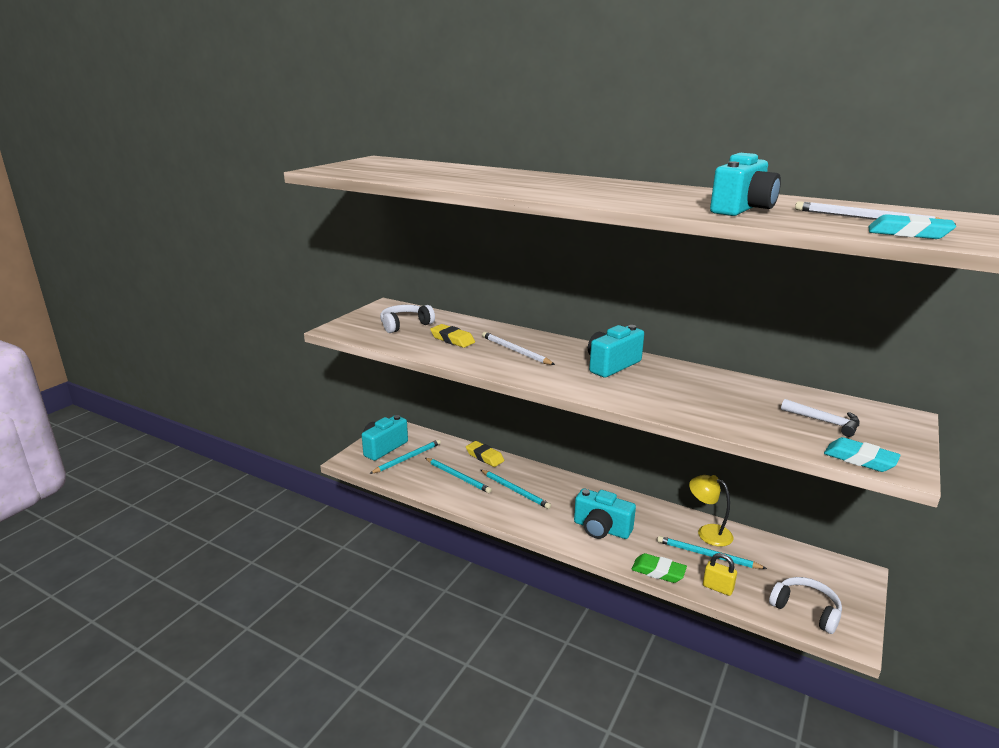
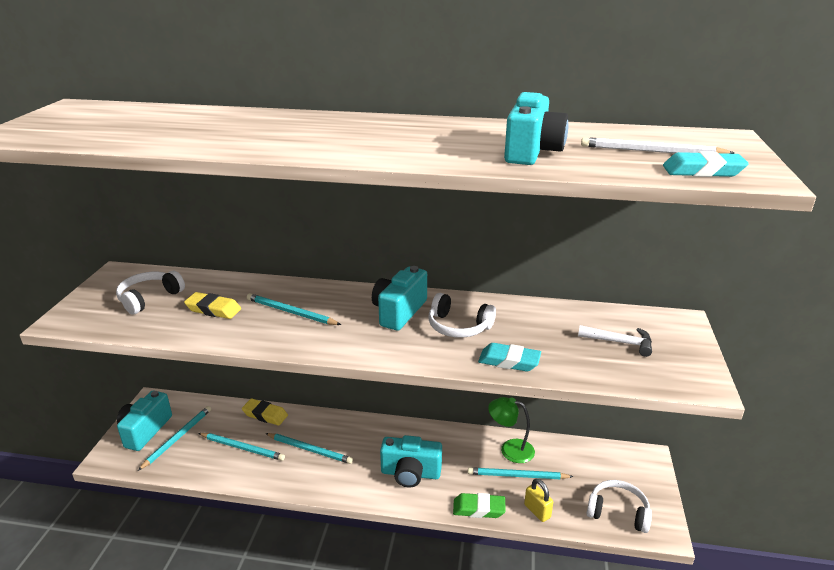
camera: 20 degrees left, 5 degrees up
(515, 351) = (291, 312): white pencil -> turquoise pencil
(663, 384) = (458, 327): none -> white headphones
(708, 532) = (510, 449): yellow lamp -> green lamp
(717, 588) = (537, 511): yellow padlock -> yellow padlock turned 45 degrees clockwise
(860, 459) = (666, 382): turquoise eraser -> turquoise eraser (509, 361)

